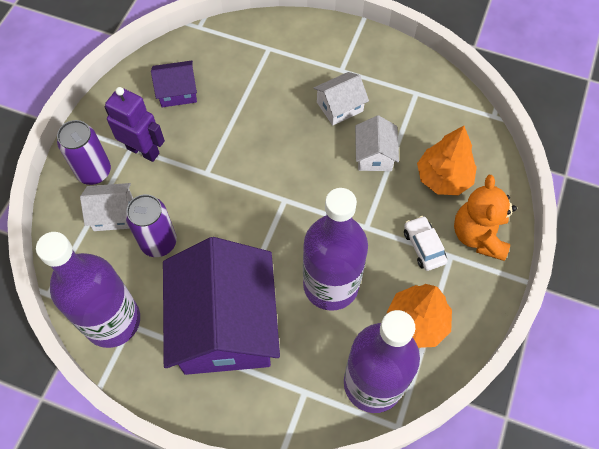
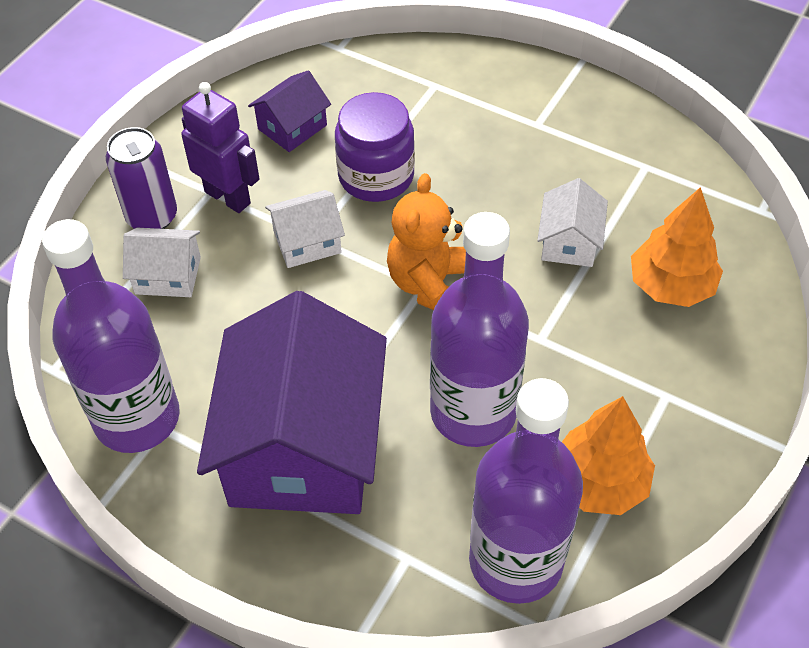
camera: 10 degrees right, 10 degrees down
(158, 242) = (226, 321): purple can -> none
(177, 92) = (292, 127): purple house -> purple house turned 45 degrees counterclockwise
(240, 122) = (376, 176): none -> purple jar
(339, 106) = (527, 172): white house -> white house (307, 242)
(423, 246) = (626, 377): white car -> none
(478, 235) = (715, 372): orange teddy bear -> orange teddy bear (430, 284)

